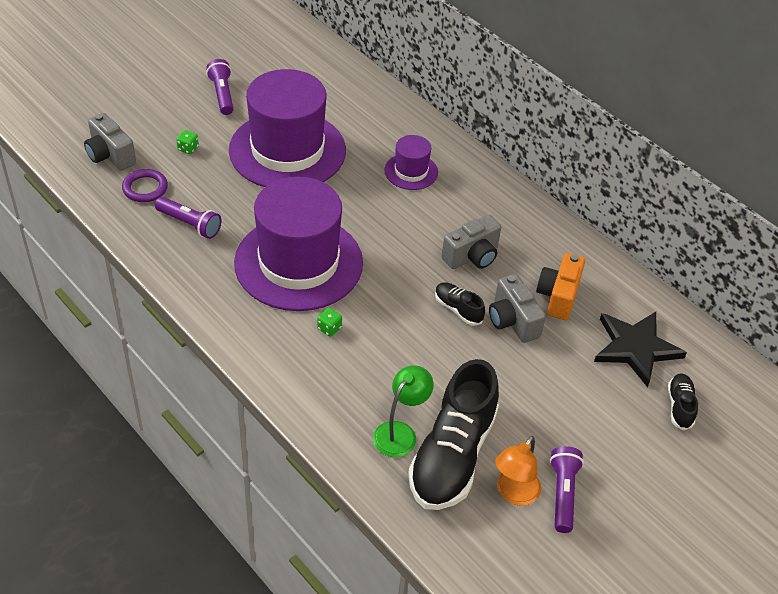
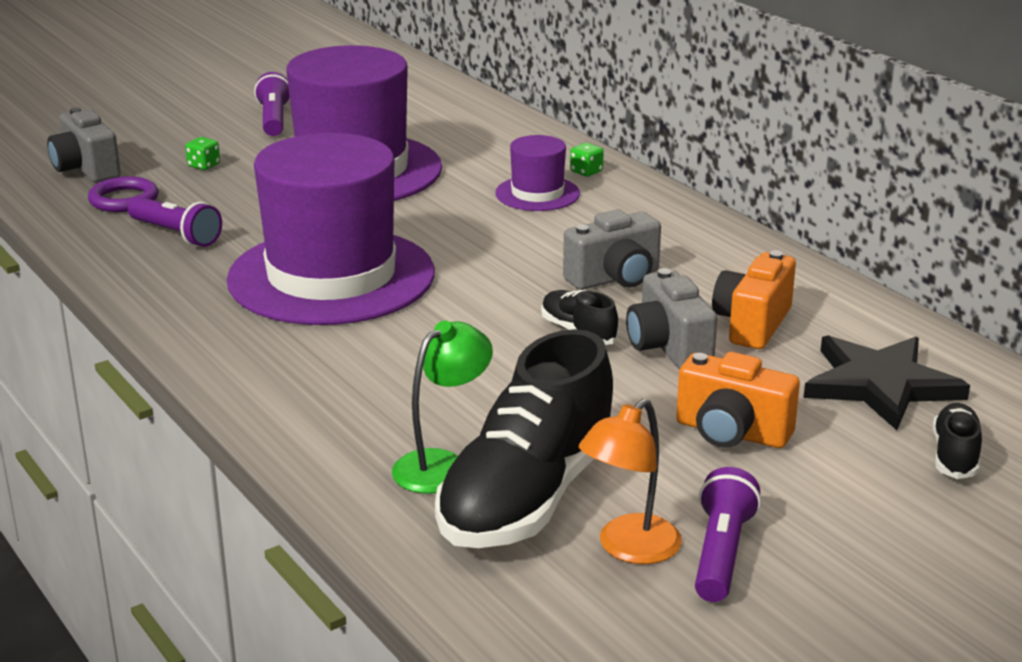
camera: 10 degrees right, 20 degrees down
(329, 328) = (358, 345): green dice -> green dice (586, 172)
(557, 395) = (731, 433): none -> orange camera

